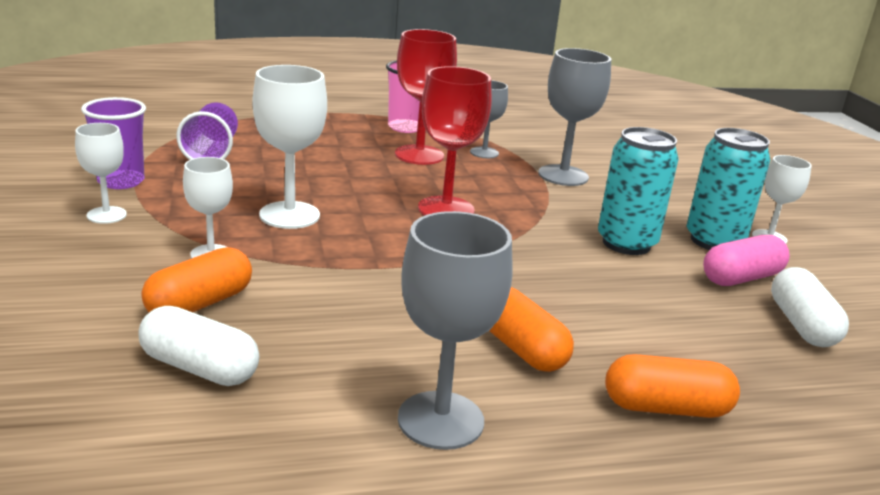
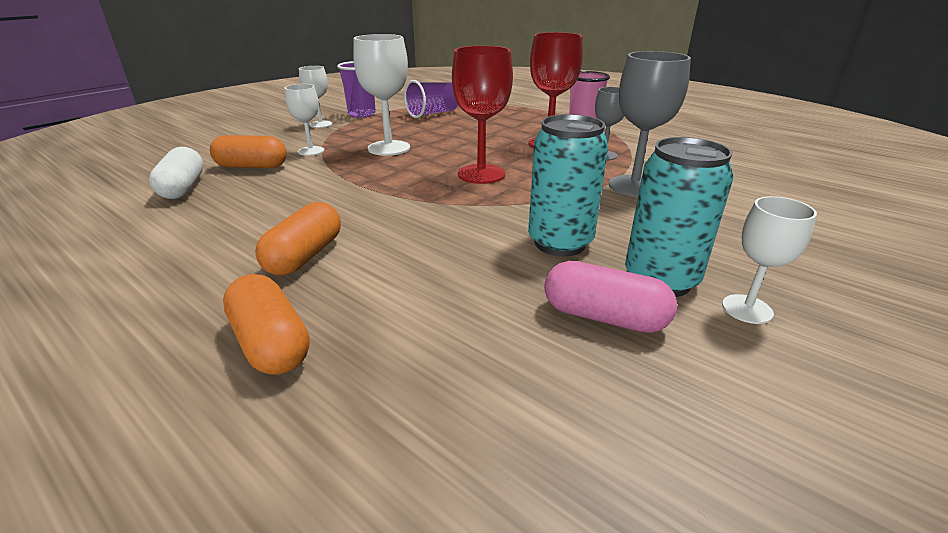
camera: 55 degrees right, 5 degrees up
(440, 420) = (175, 260): grey goblet -> none
(801, 325) = (557, 386): white capsule -> none

